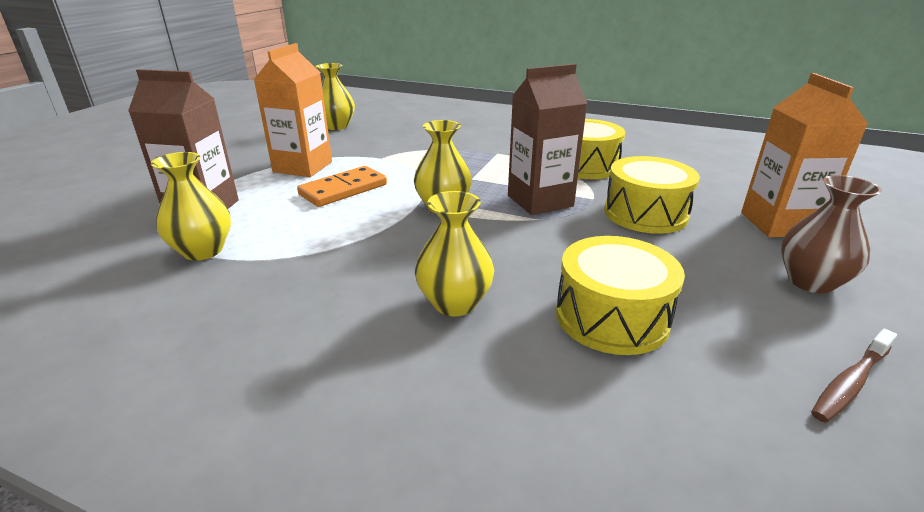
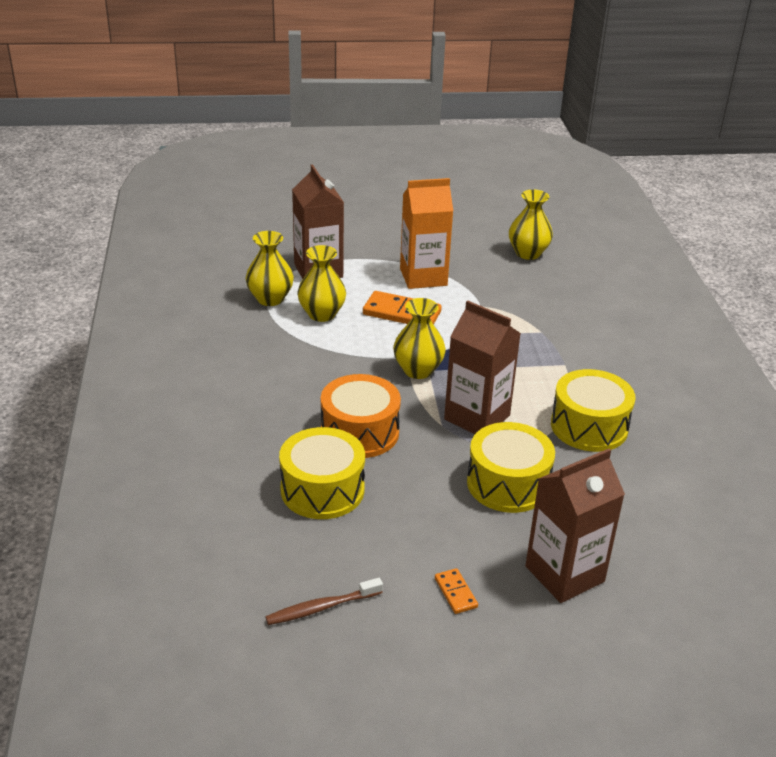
camera: 60 degrees right, 5 degrees up
(454, 303) = (289, 418): yellow vase -> yellow vase (322, 314)
(518, 263) = (360, 432): none -> orange drum
(779, 224) = (564, 574): orange carton -> brown carton
(810, 282) = (455, 593): brown vase -> orange domino
(850, 382) = (321, 607): brown toothbrush -> brown toothbrush turned 45 degrees counterclockwise

